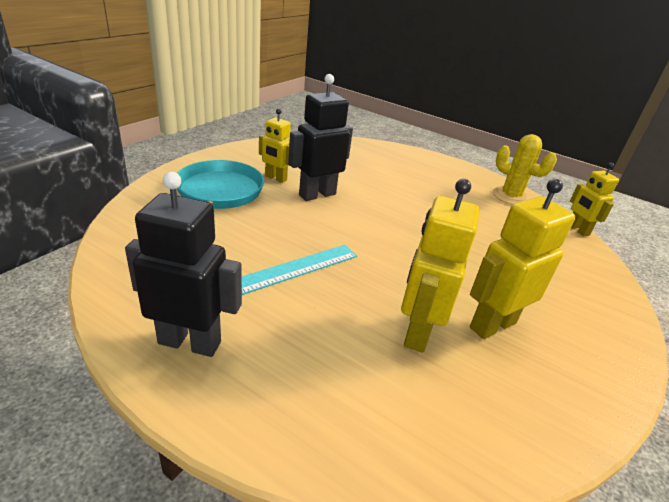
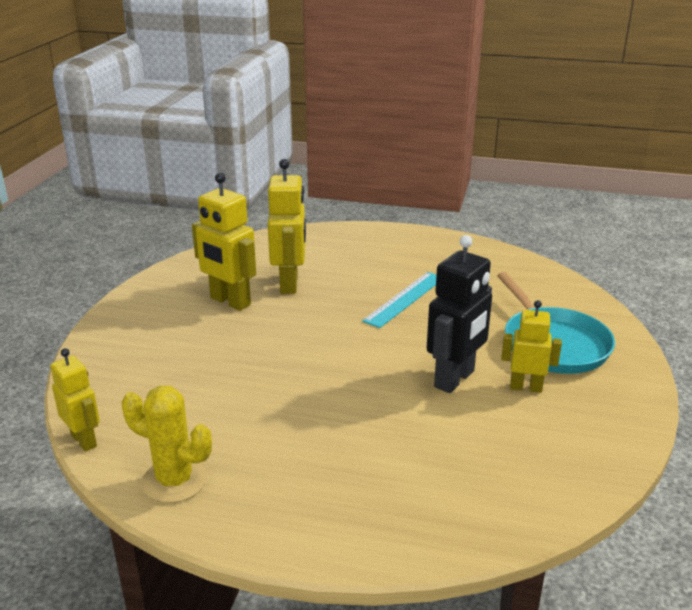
camera: 165 degrees right, 5 degrees down
(190, 342) = (429, 247): black robot -> none
(492, 325) = (230, 301): yellow robot -> yellow robot turned 90 degrees clockwise

